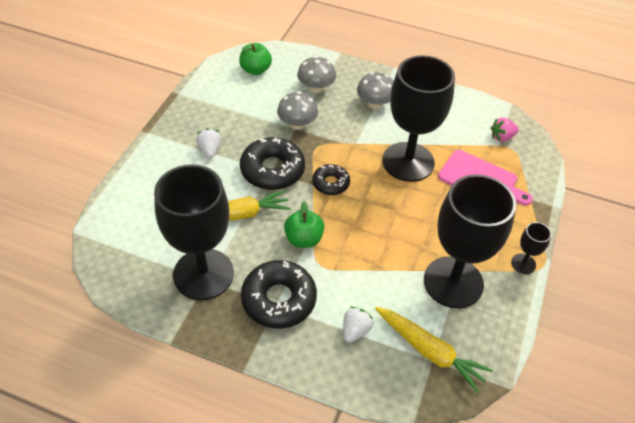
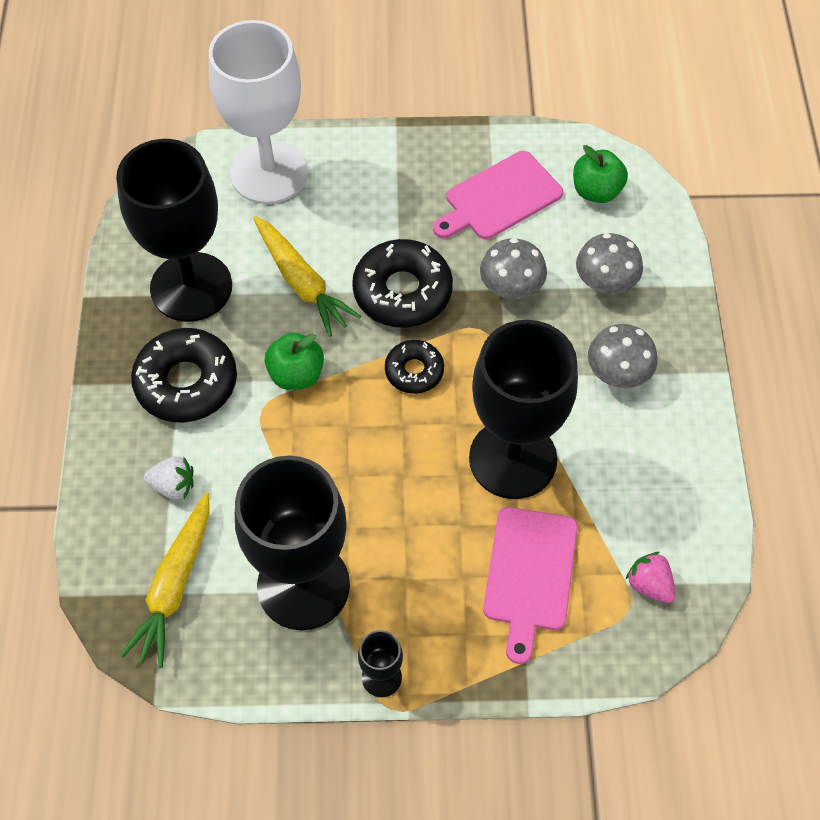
camera: 70 degrees right, 10 degrees up
(138, 204) = (269, 173): none -> white goblet
(210, 150) = (401, 206): white strawberry -> none
(233, 107) = (499, 198): none -> pink cutting board

